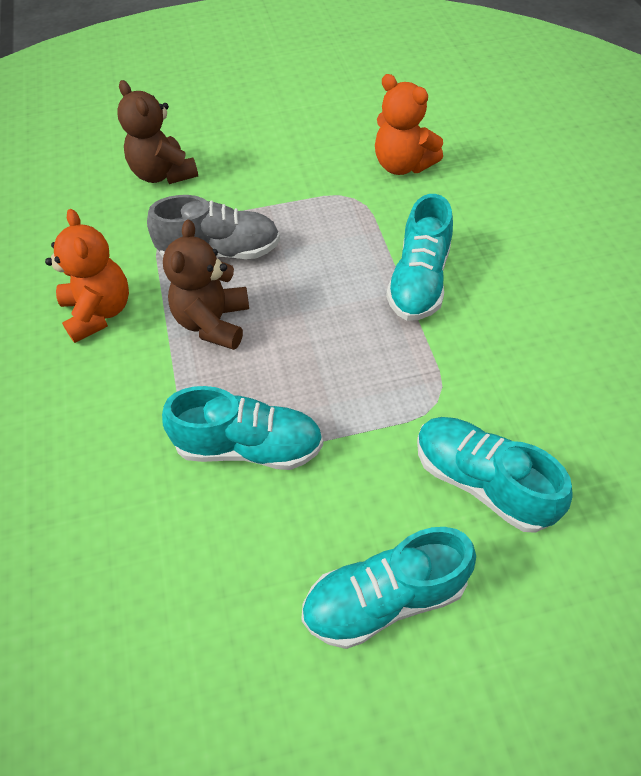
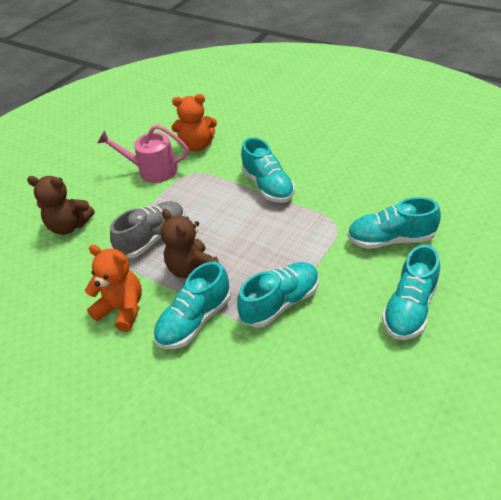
camera: 40 degrees left, 10 degrees down
(143, 387) = (195, 320): none -> turquoise shoe
(317, 164) = (153, 170): none -> pink watering can

